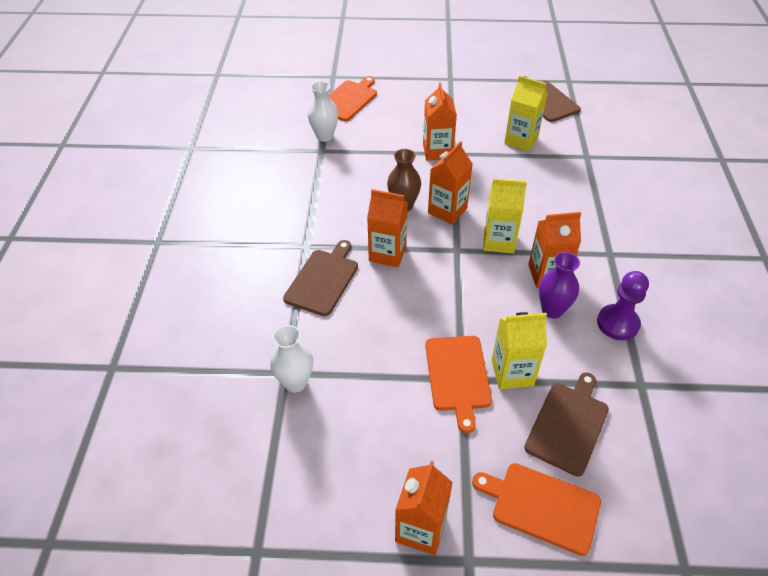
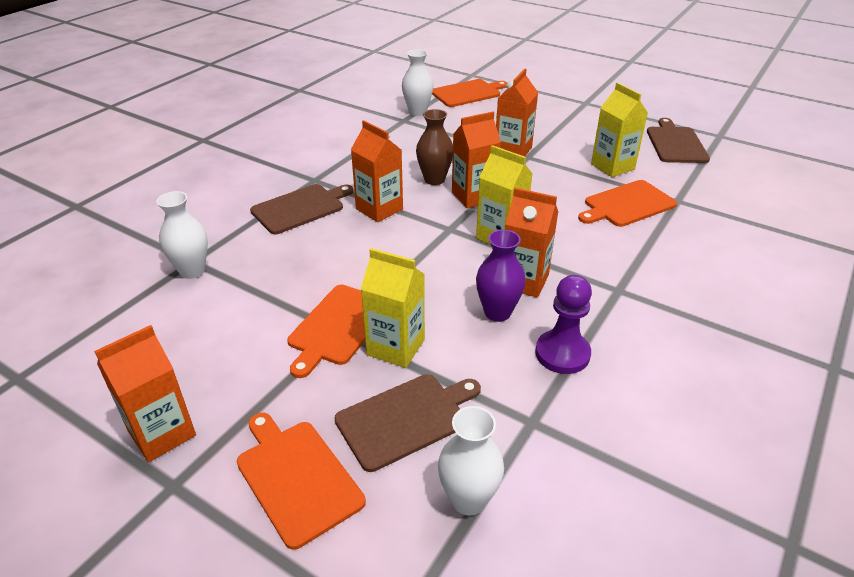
camera: 30 degrees right, 10 degrees down
(558, 174) = (627, 204): none -> orange cutting board
(652, 460) = (468, 499): none -> white vase

